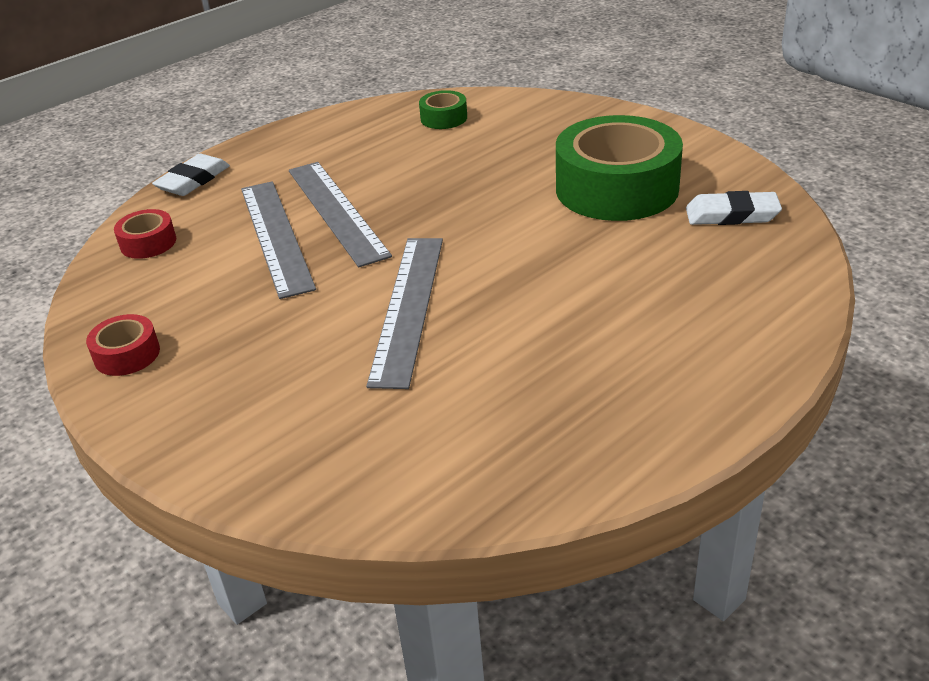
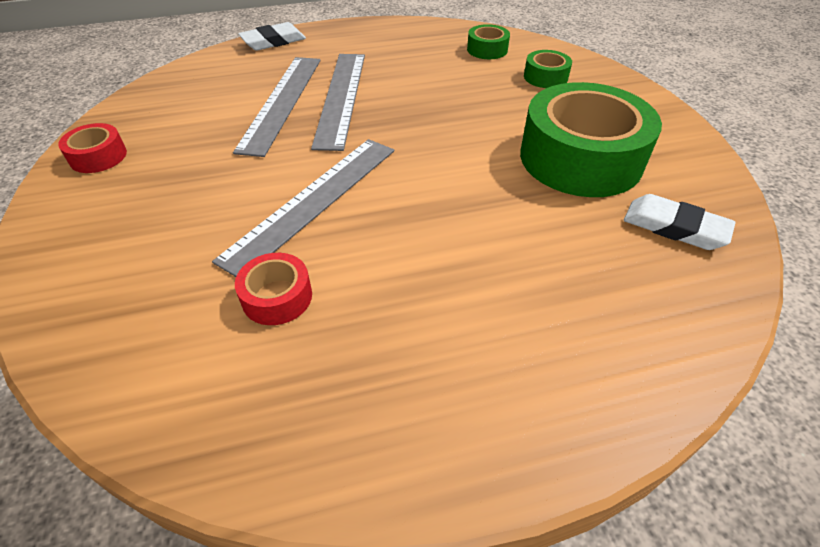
camera: 25 degrees right, 10 degrees up
(148, 243) = (200, 77): red tape -> red tape (277, 297)
(525, 127) = (545, 77): none -> green tape

